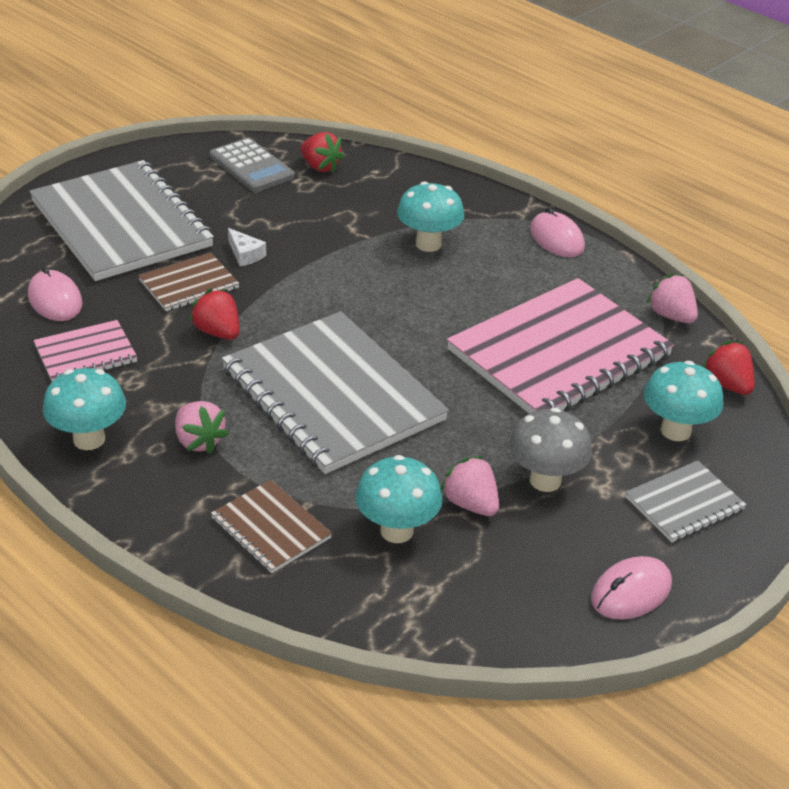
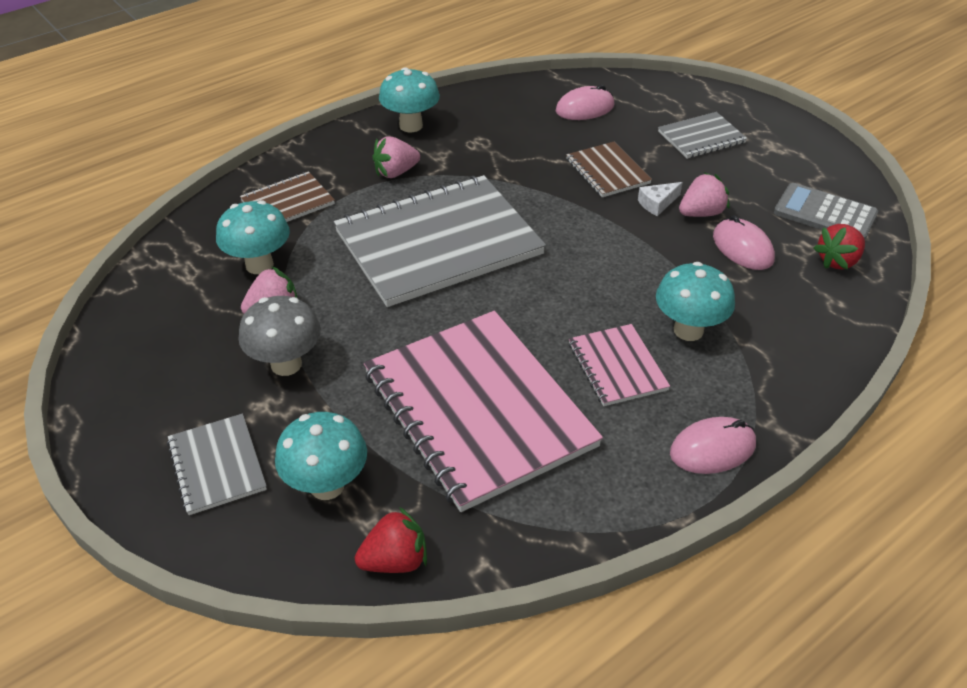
camera: 100 degrees right, 5 degrees up
(86, 354) = (512, 123): pink notebook -> pink notebook (617, 366)
(121, 224) = (701, 137): grey notebook -> grey notebook, size x0.47
(218, 332) = (535, 185): red strawberry -> none
(251, 166) = (825, 214): grey calculator -> grey calculator turned 60 degrees clockwise
(631, 592) = (126, 398): pink mouse -> pink mouse (742, 248)
(671, 316) = (541, 536): pink strawberry -> pink strawberry (701, 213)

